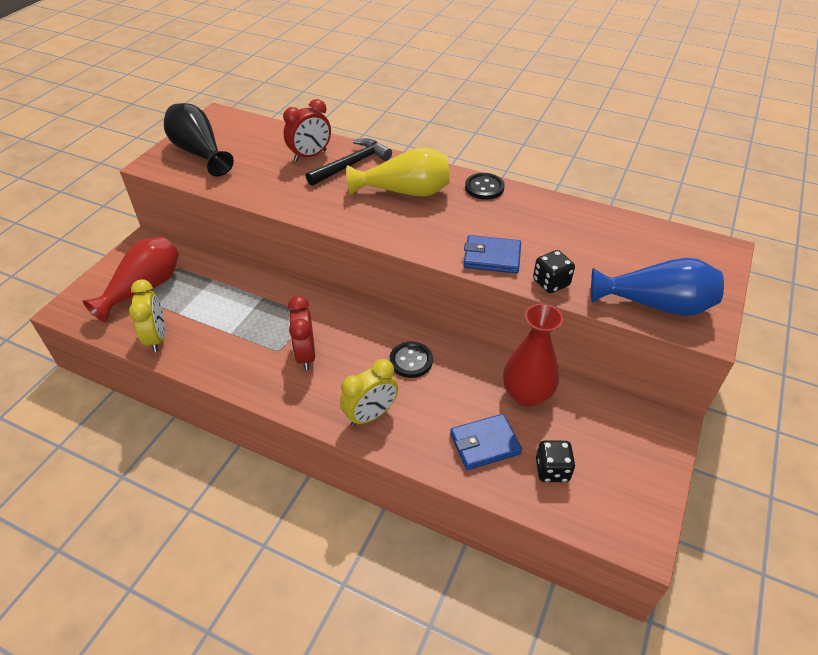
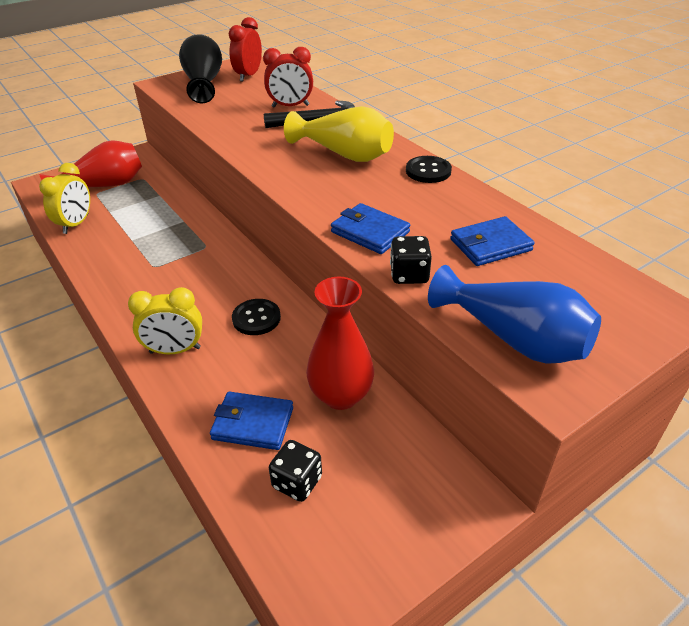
camera: 30 degrees right, 5 degrees down
(305, 355) = (171, 278): red clock -> red clock (248, 76)
(582, 238) = (490, 245): none -> blue wallet

